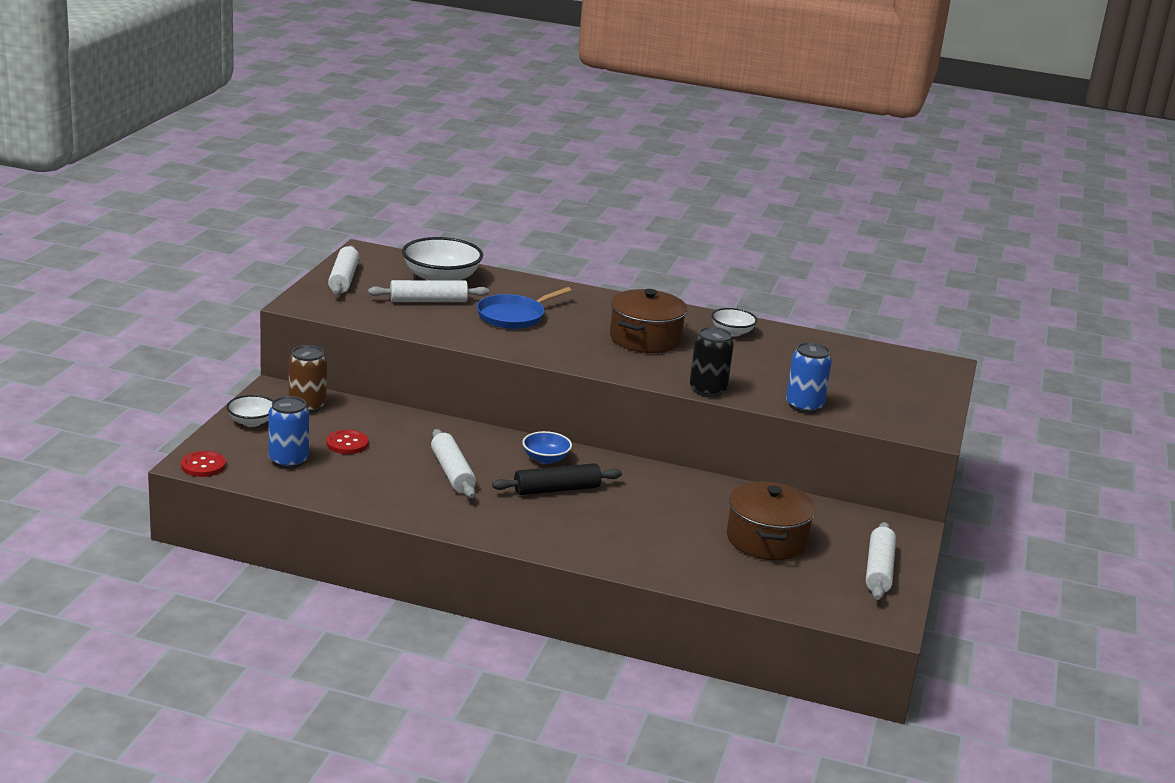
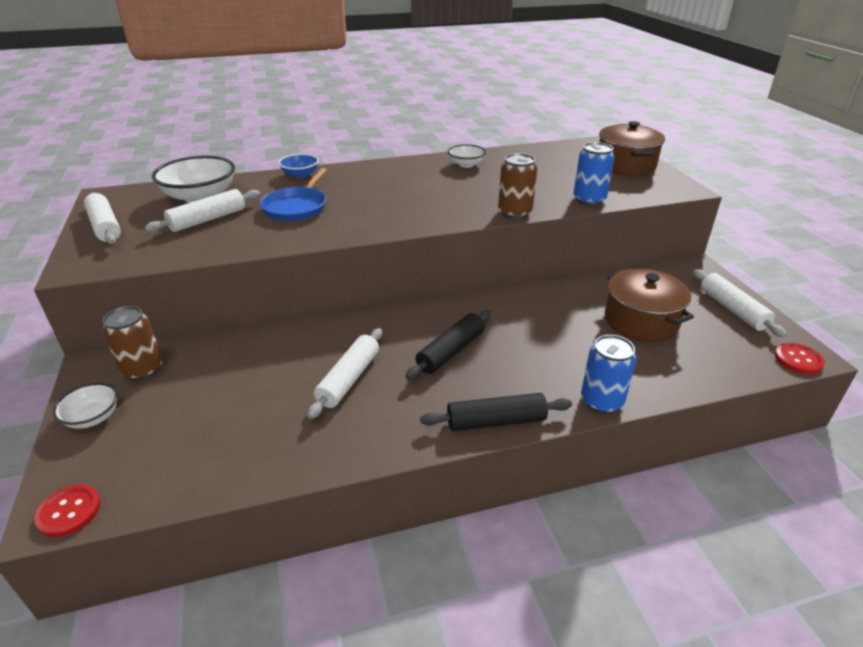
camera: 30 degrees left, 10 degrees up
(288, 460) = (172, 449): blue can -> blue can (601, 401)
(347, 443) = (219, 395): red button -> red button (798, 360)
(452, 473) = (348, 379): white rolling pin -> white rolling pin turned 75 degrees clockwise
(533, 542) = (496, 421): none -> black rolling pin
(546, 459) = (409, 325): blue bowl -> blue bowl (300, 174)
(645, 339) = (417, 190): brown pot -> brown pot (625, 165)
(707, 390) = (515, 213): black can -> brown can

